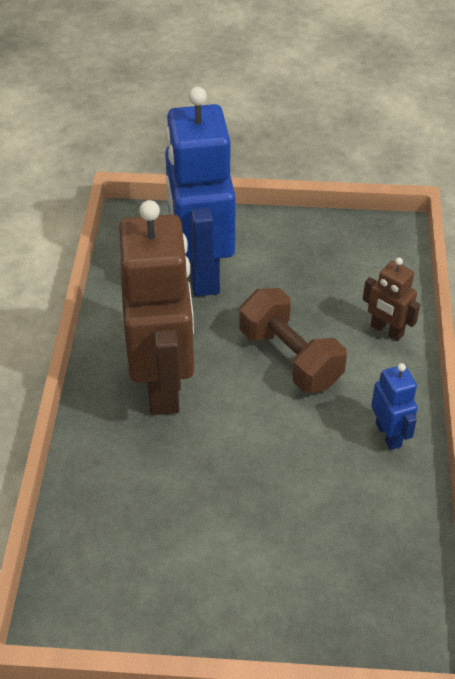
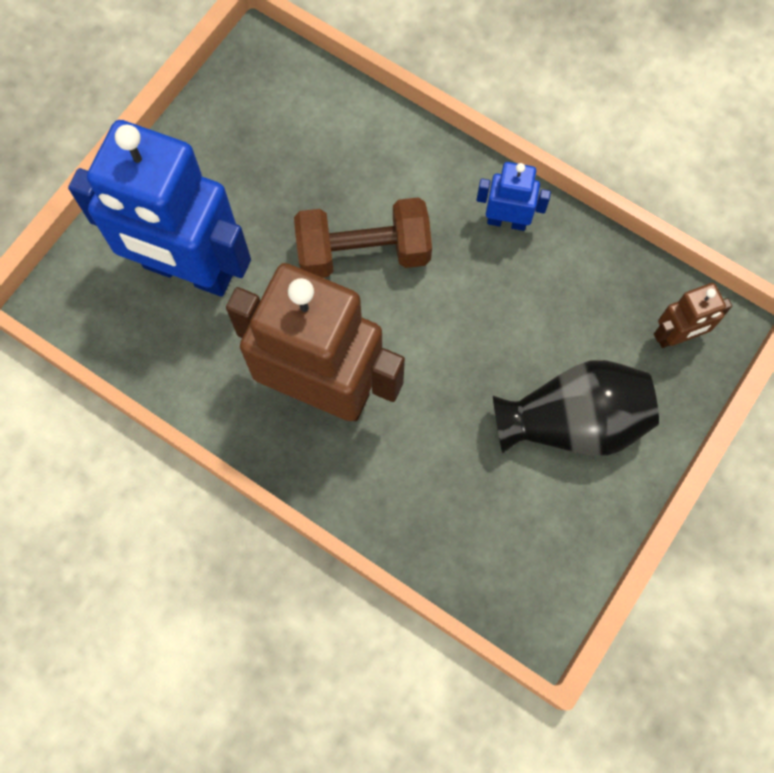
camera: 60 degrees left, 25 degrees up
(248, 562) = (573, 421): none -> black vase
(386, 331) = (385, 145): brown robot -> brown robot (676, 336)

